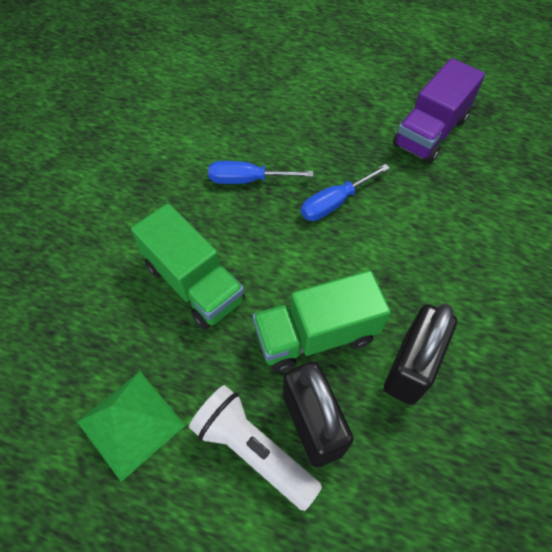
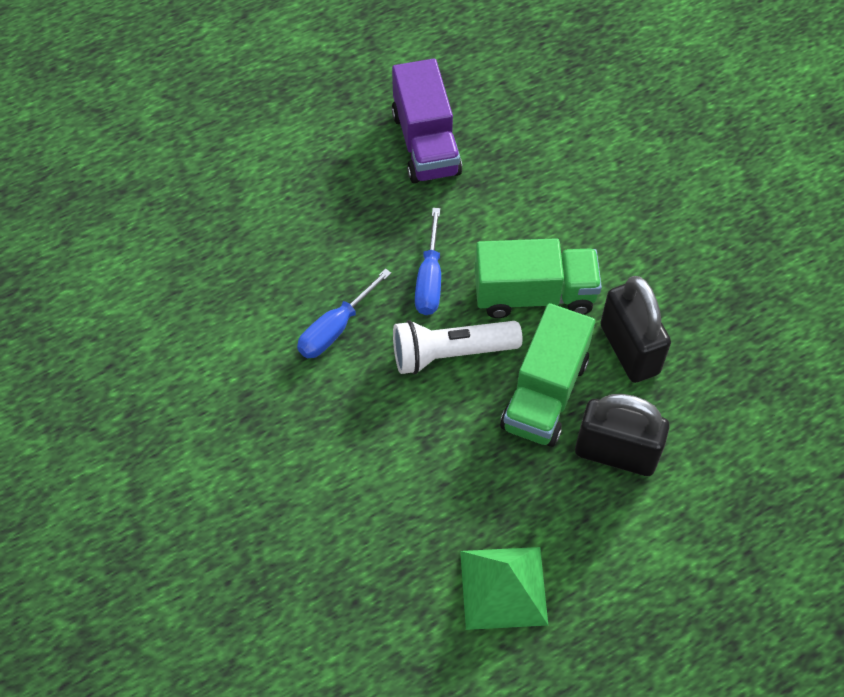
camera: 50 degrees left, 0 degrees up
(194, 283) = (410, 451): green truck -> green truck (534, 294)
(252, 450) = (601, 511): white flashlight -> white flashlight (450, 353)

